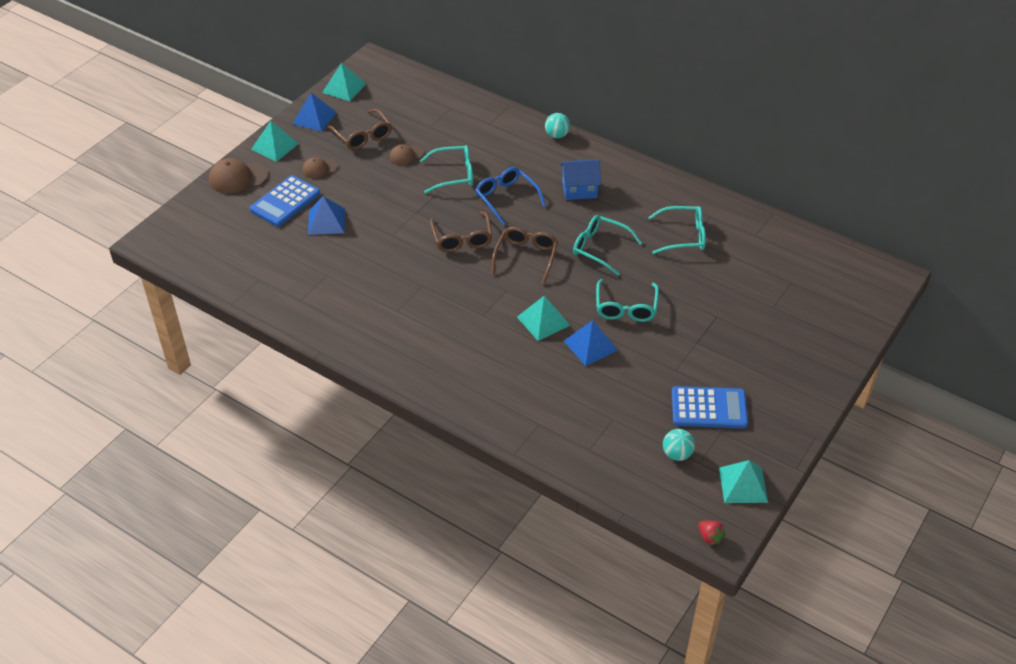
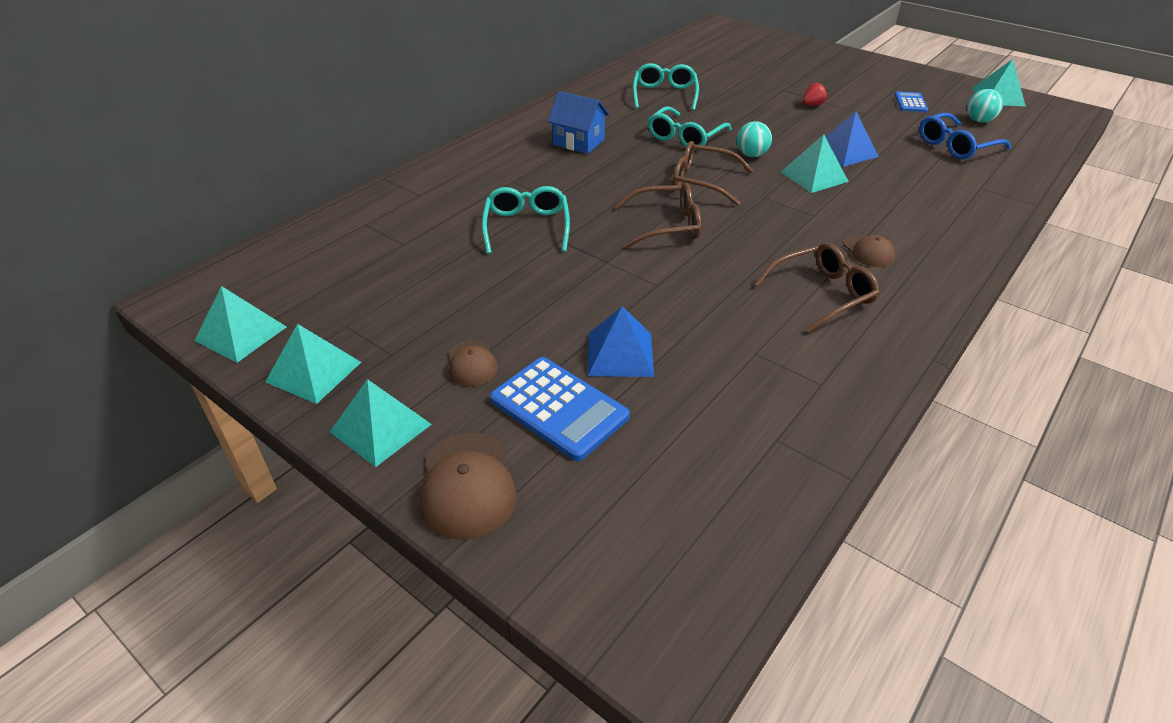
camera: 85 degrees left, 5 degrees down
(314, 118) = (314, 372): blue pyramid -> turquoise pyramid
(362, 136) = (396, 312): brown glasses -> brown glasses (821, 294)
(406, 155) = (466, 268): brown cap -> brown cap (868, 251)
(506, 198) = (587, 189): blue glasses -> blue glasses (956, 146)
(557, 135) = (466, 150): turquoise ball -> turquoise ball (751, 155)
(579, 190) = (578, 142): blue house -> blue house turned 60 degrees counterclockwise
(626, 307) = (780, 130): turquoise glasses -> none
(709, 408) = (910, 103): blue calculator -> blue calculator, size x0.55
(710, 537) = (1071, 115): red strawberry -> red strawberry (812, 105)

